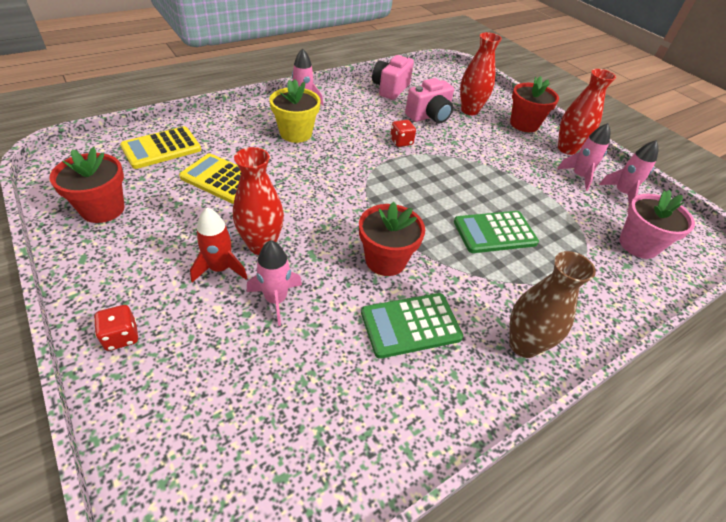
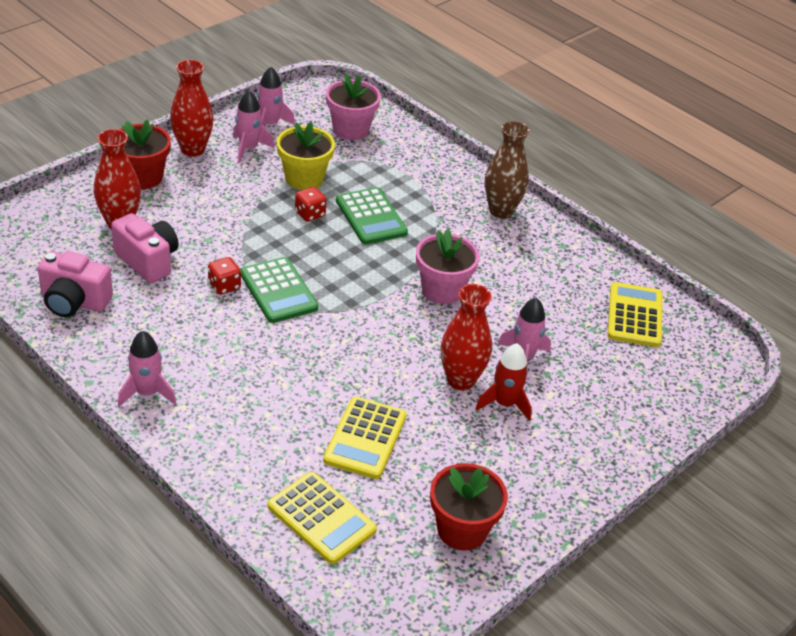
camera: 100 degrees left, 5 degrees down
(121, 336) = (609, 448): red dice -> red dice (310, 214)
(296, 133) = (236, 388): yellow flower pot -> yellow flower pot (304, 178)
(316, 443) = (634, 315): none -> yellow calculator
(385, 260) = (442, 290): red flower pot -> pink flower pot
(410, 325) = (511, 272): green calculator -> green calculator (278, 291)

